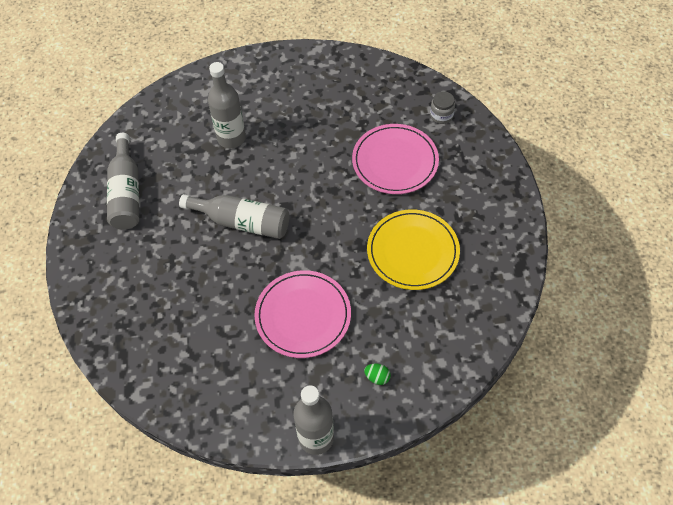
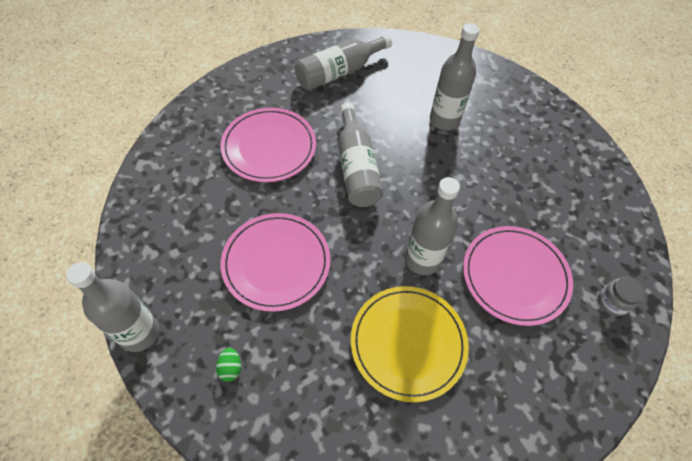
camera: 60 degrees right, 0 degrees up
(181, 281) = (269, 147): none -> pink plate
(352, 213) = (422, 260): none -> grey bottle

